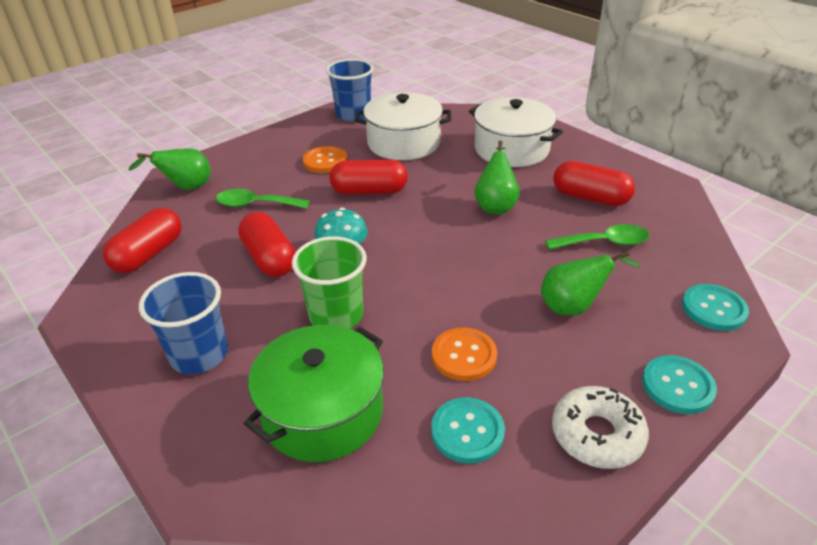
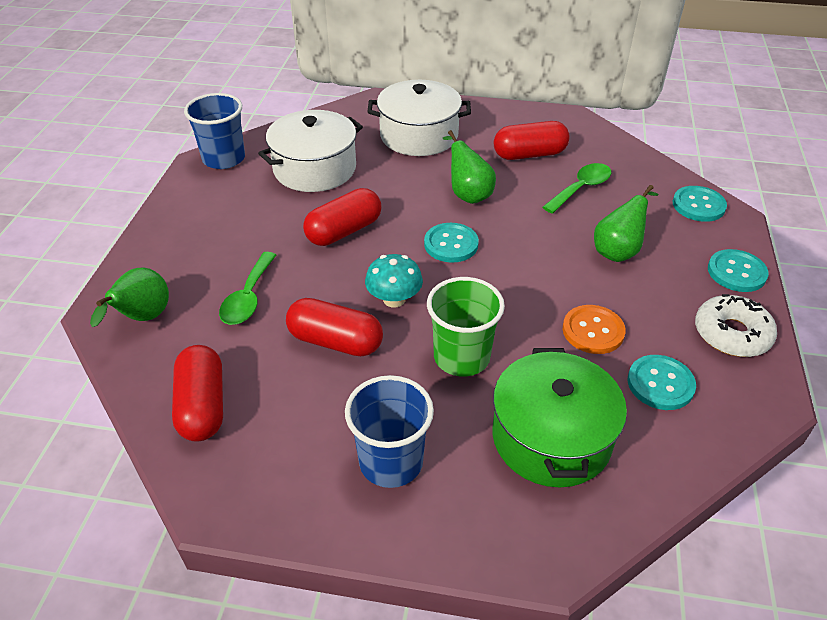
camera: 40 degrees left, 5 degrees up
(256, 204) = (248, 298): green spoon -> green spoon turned 45 degrees counterclockwise
(325, 161) = (260, 220): orange button -> none
(434, 234) = (451, 244): none -> turquoise button

